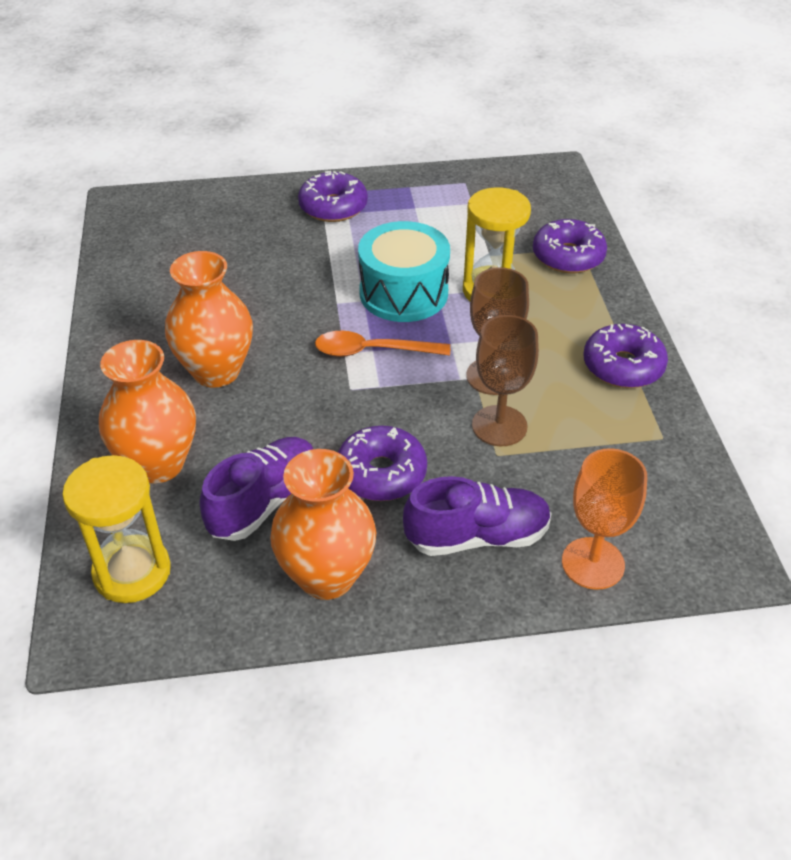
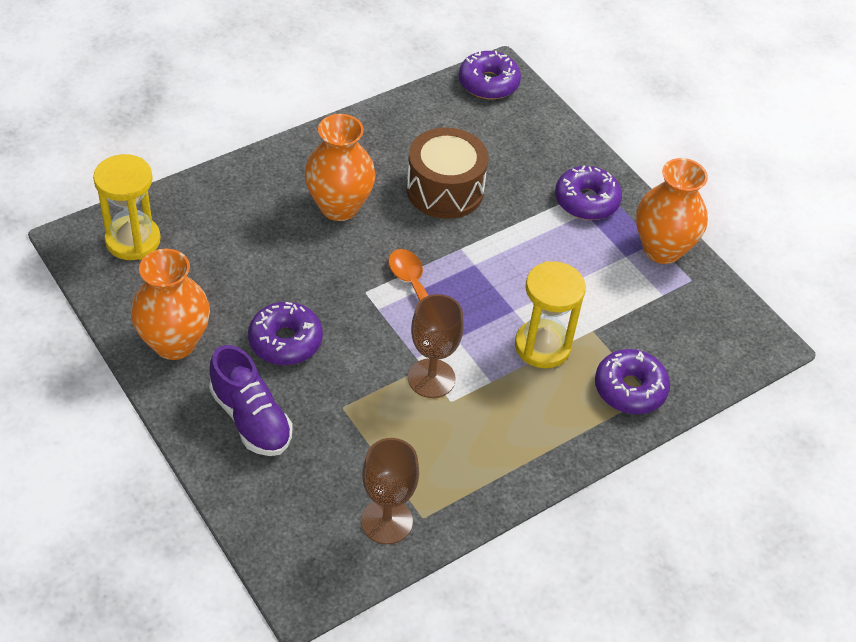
camera: 60 degrees right, 5 degrees up
(158, 464) = (231, 213): orange vase -> orange vase (662, 249)
(251, 288) = (445, 190): none -> brown drum
(264, 502) = (224, 284): purple shoe -> none
(403, 293) = (500, 287): turquoise drum -> none
(499, 426) = (375, 399): brown goblet -> brown goblet (386, 521)
(593, 563) = (258, 499): orange goblet -> none
(623, 366) = (498, 468): purple donut -> purple donut (488, 83)

